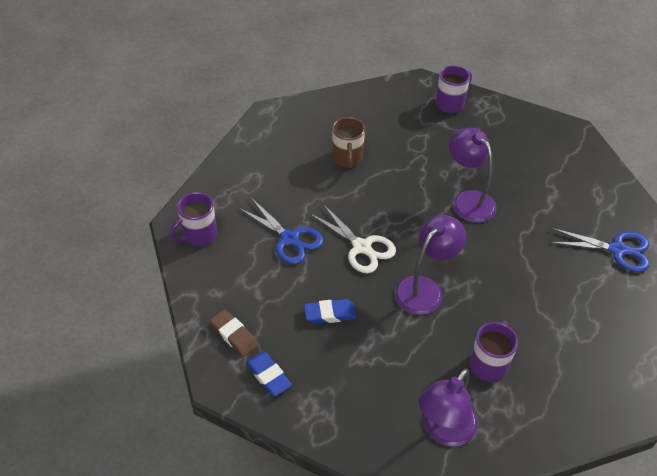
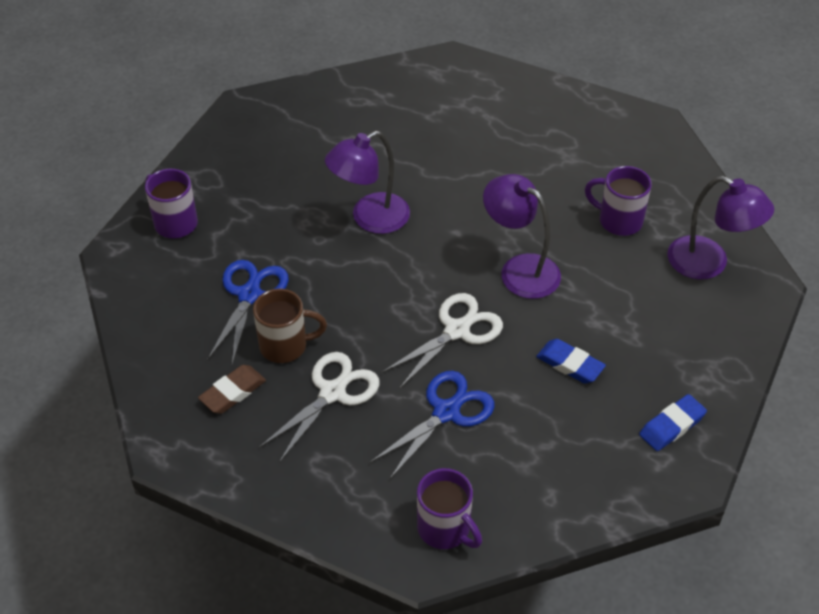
camera: 90 degrees left, 0 degrees up
(234, 335) = (617, 468): brown eraser -> brown eraser (233, 392)
(308, 182) = (332, 393): none -> white scissors
(330, 314) = (570, 364): blue eraser -> blue eraser turned 45 degrees counterclockwise
(617, 249) = (447, 99): blue scissors -> blue scissors (249, 295)

